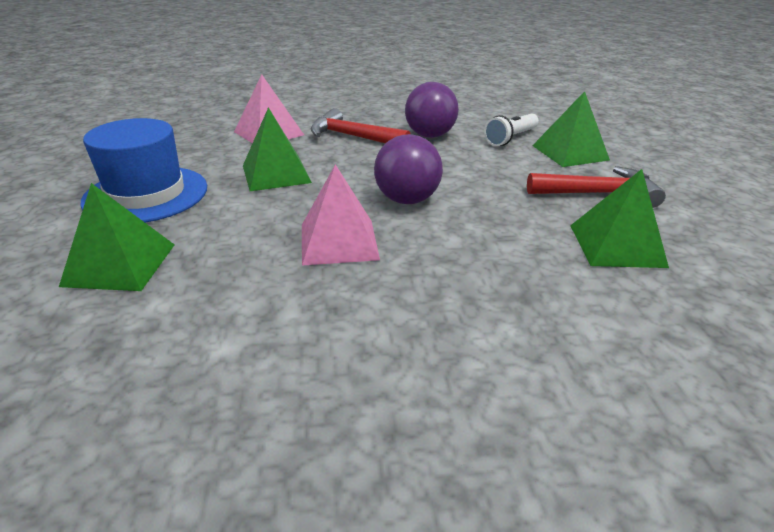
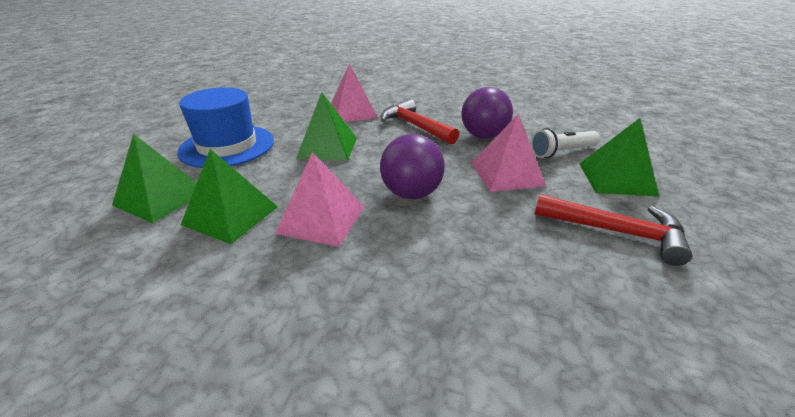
camera: 25 degrees right, 0 degrees up
(479, 165) = (506, 174): none -> pink pyramid
(616, 245) = (591, 300): green pyramid -> green pyramid (231, 215)

